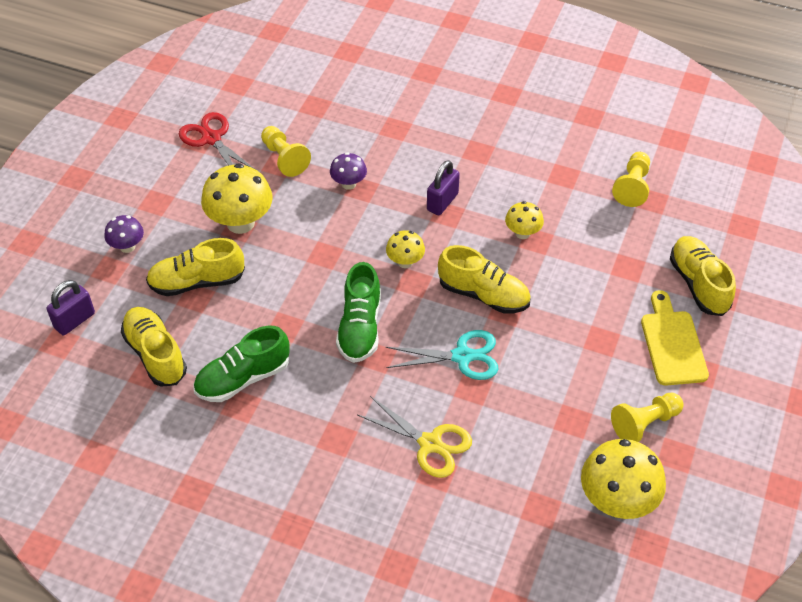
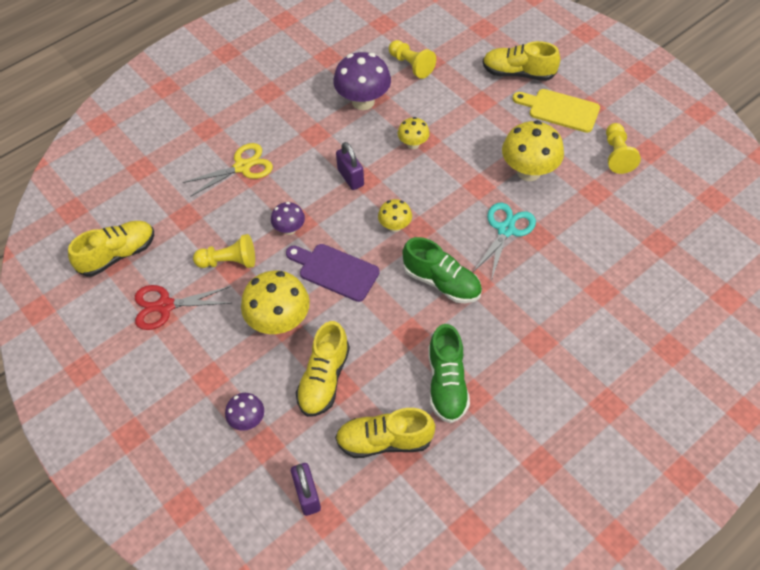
camera: 60 degrees left, 5 degrees up
(321, 238) = (335, 271): none -> purple cutting board
(430, 444) = (574, 283): yellow scissors -> yellow scissors (242, 167)
(483, 295) = (456, 192): yellow shoe -> yellow shoe (118, 255)
(550, 169) = (363, 101): none -> purple mushroom
(617, 501) = (671, 198): yellow mushroom -> yellow mushroom (528, 171)

